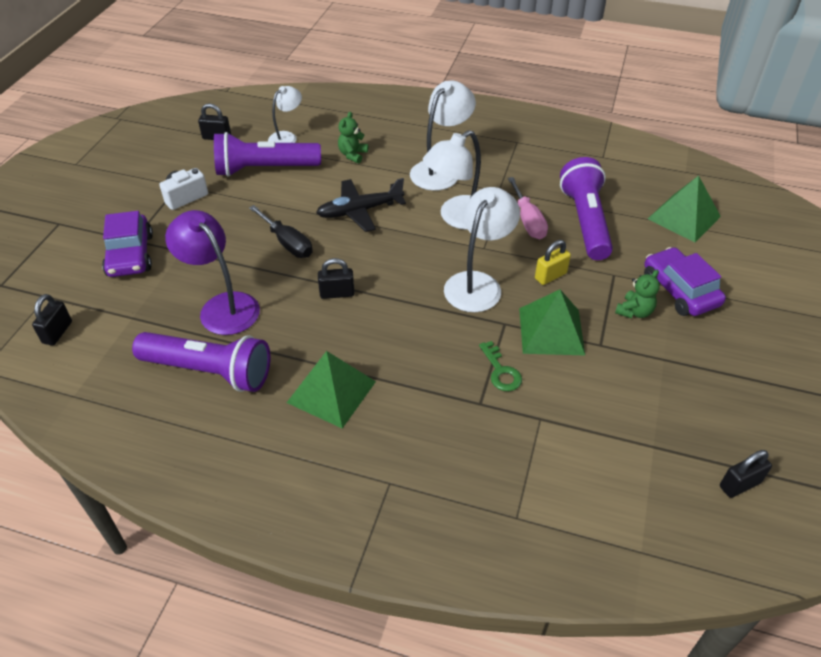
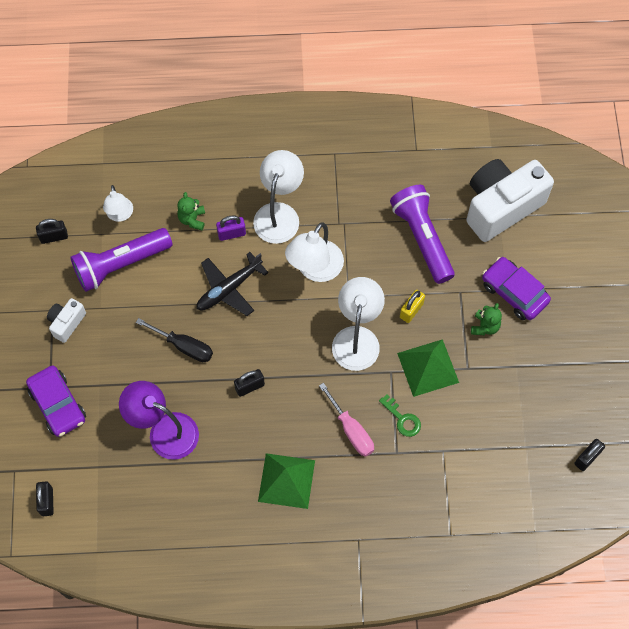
camera: 20 degrees left, 20 degrees up
(209, 371) = (187, 495): purple flashlight -> none
(287, 137) = (120, 215): white lamp -> white lamp turned 150 degrees clockwise
(385, 173) = (231, 233): none -> purple padlock
(528, 221) = (375, 253): pink screwdriver -> pink screwdriver (351, 430)
(684, 217) = (501, 207): green pyramid -> white camera

